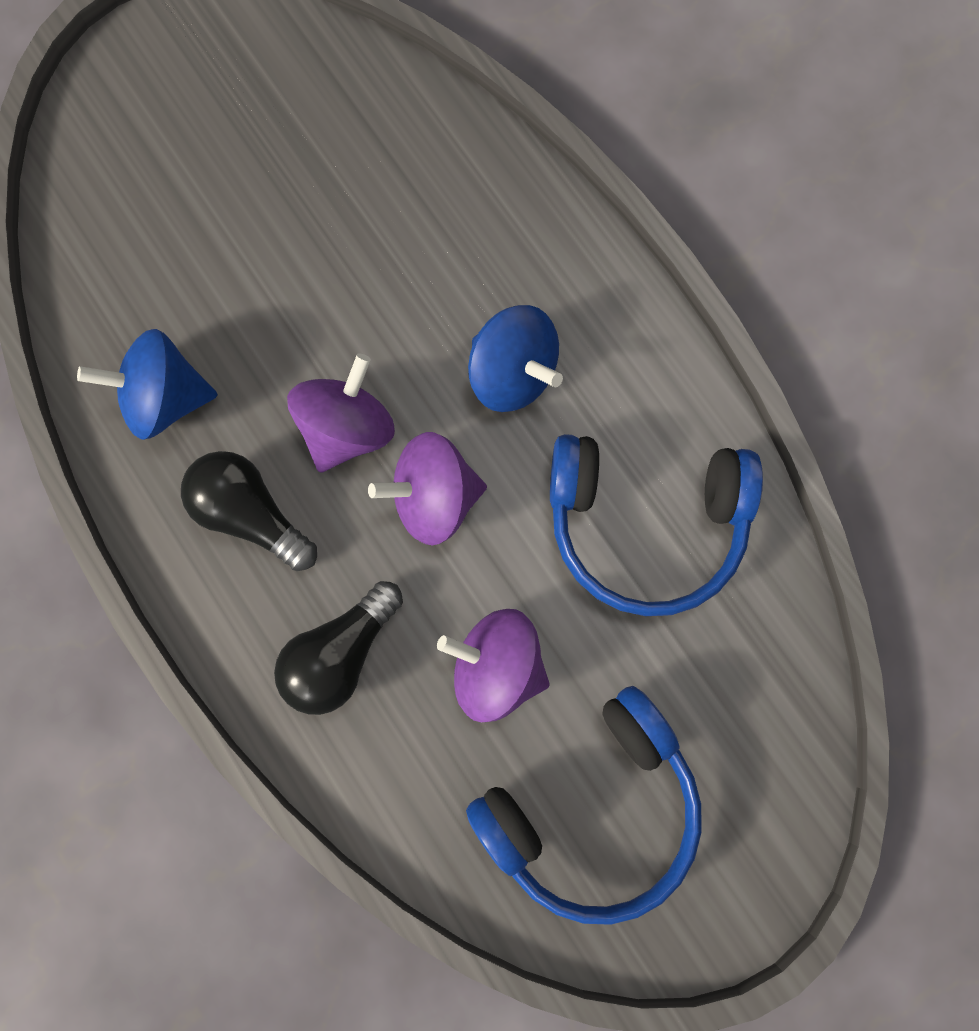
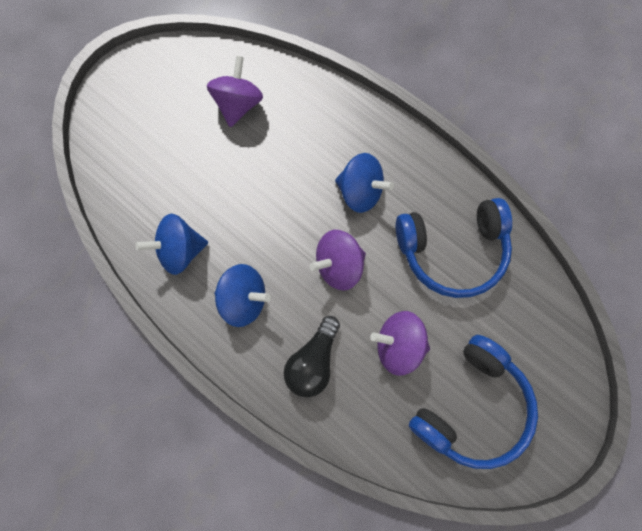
camera: 15 degrees left, 5 degrees down
(252, 514) = (244, 300): black light bulb -> blue spinning top
(348, 428) = (282, 242): purple spinning top -> purple spinning top (238, 105)

